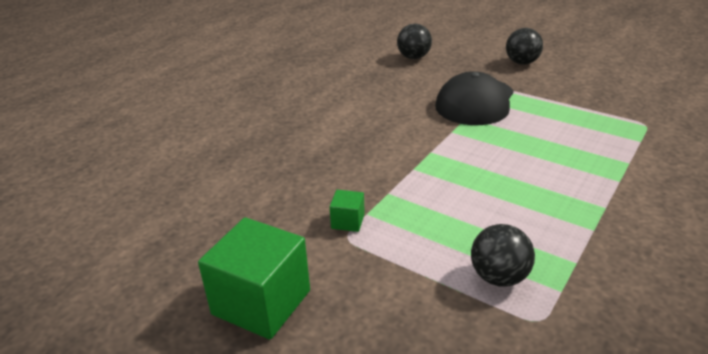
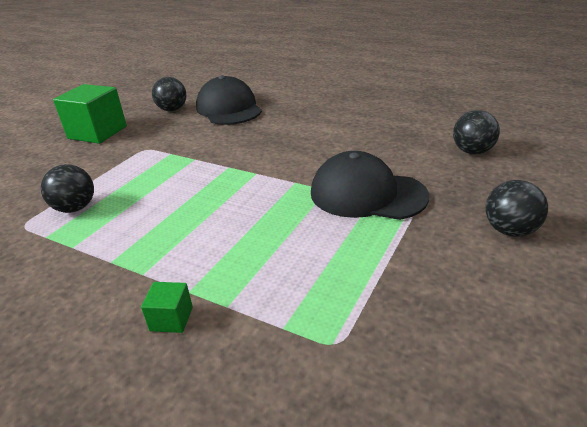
camera: 85 degrees right, 0 degrees up
(214, 225) = (172, 110): none -> black ball
(245, 173) = (229, 108): none -> black cap
(348, 221) = (163, 147): green cube -> green cube (171, 319)

